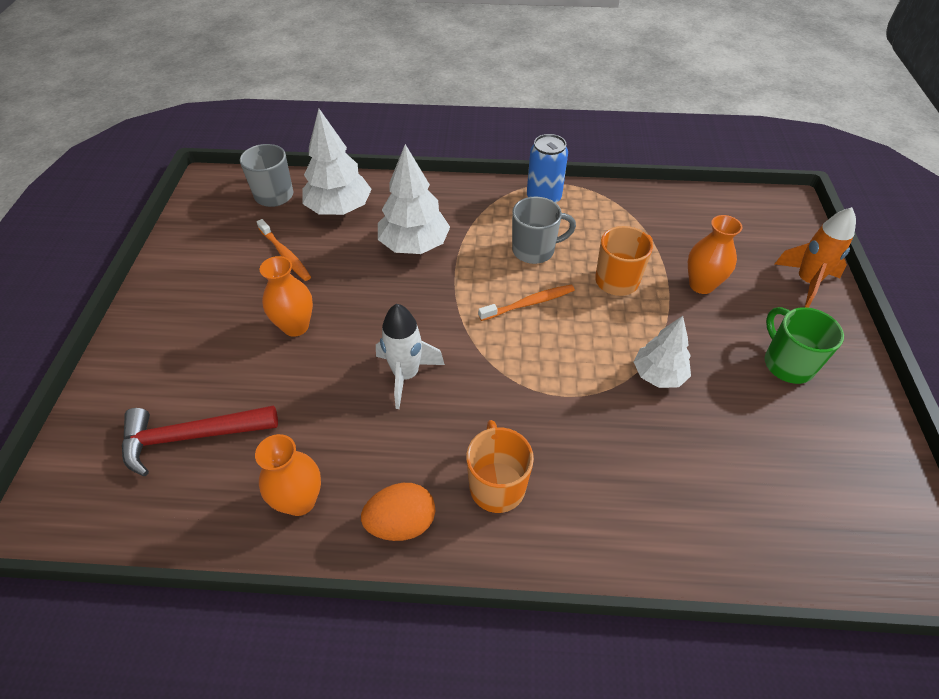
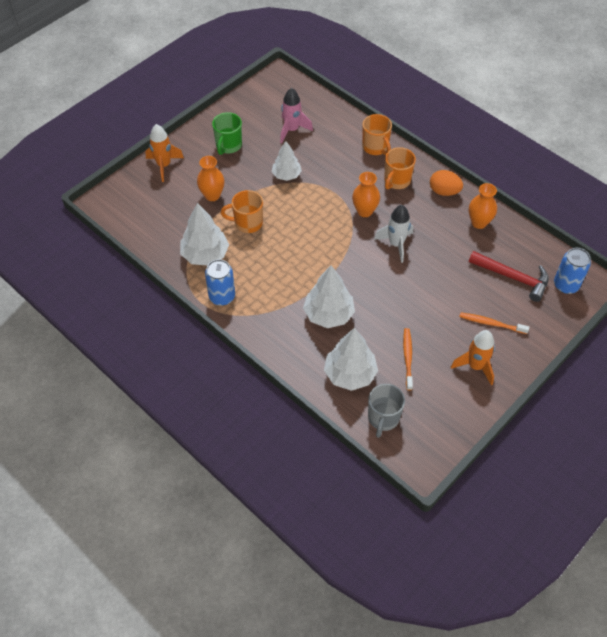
camera: 140 degrees left, 5 degrees up
(90, 480) = (566, 285): none -> blue can
(193, 290) = (475, 366): none -> orange rocket
(295, 326) = (431, 304): orange vase -> orange vase (364, 211)
(528, 303) = (304, 240): orange toothbrush -> orange toothbrush (491, 323)
(534, 250) = (268, 266): grey mug -> none
(595, 531) = (375, 147): none -> orange mug
(613, 222) = (205, 255): none -> white tree
(752, 460) = (292, 130): none -> pink rocket

